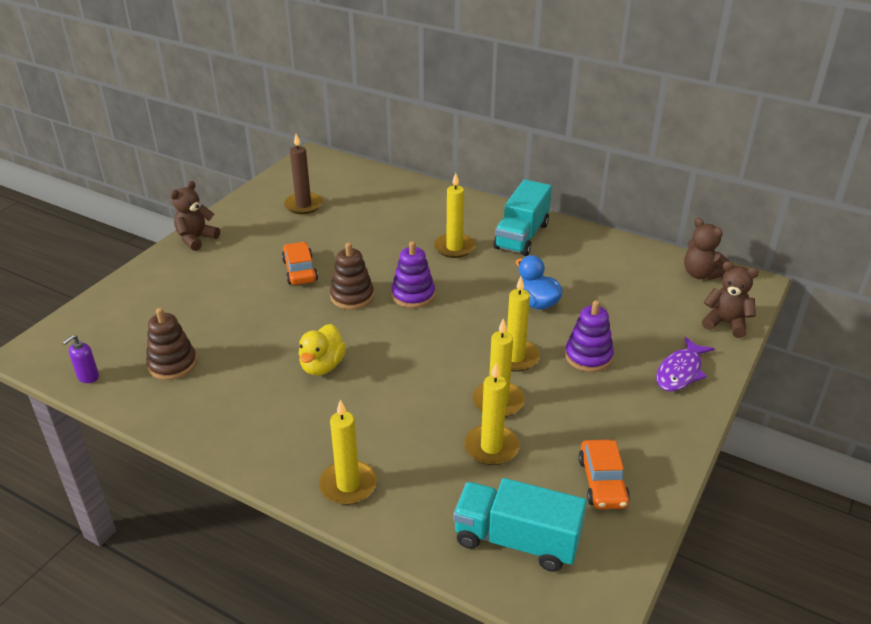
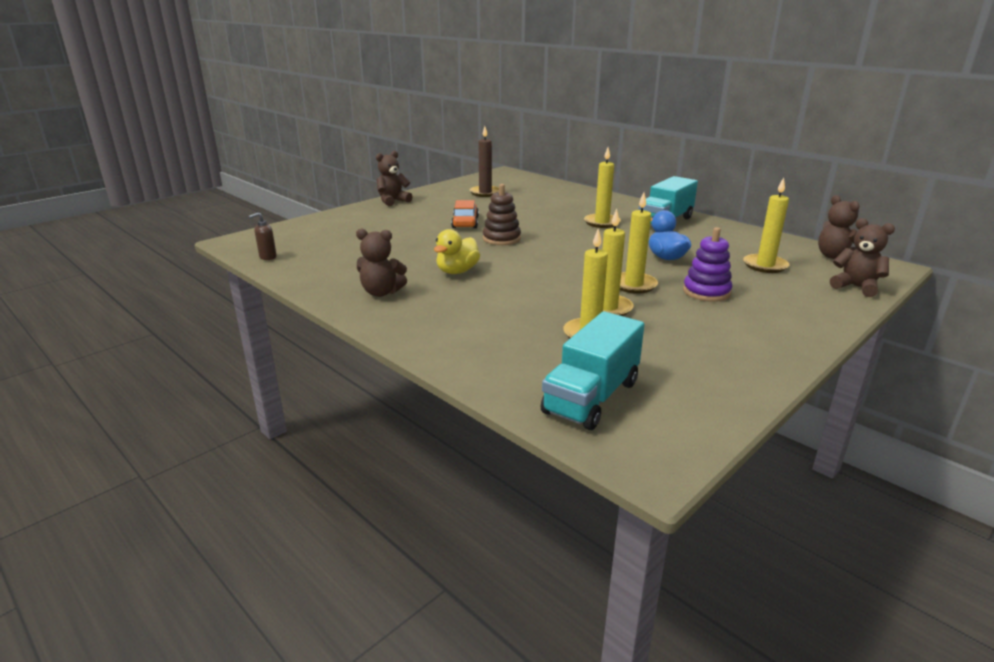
camera: 15 degrees right, 10 degrees down
(88, 377) = (267, 257): purple soap dispenser -> brown soap dispenser
(172, 364) = (336, 258): brown stacking toy -> none
(251, 419) = (381, 292): none -> brown teddy bear
(348, 485) = (444, 340): yellow candle -> yellow candle (765, 265)
(413, 295) = (554, 243): purple stacking toy -> none
(516, 540) = (591, 397): turquoise truck -> turquoise truck turned 90 degrees counterclockwise
(602, 482) = (696, 371): orange car -> none
(680, 372) = (800, 311): purple fish -> none

